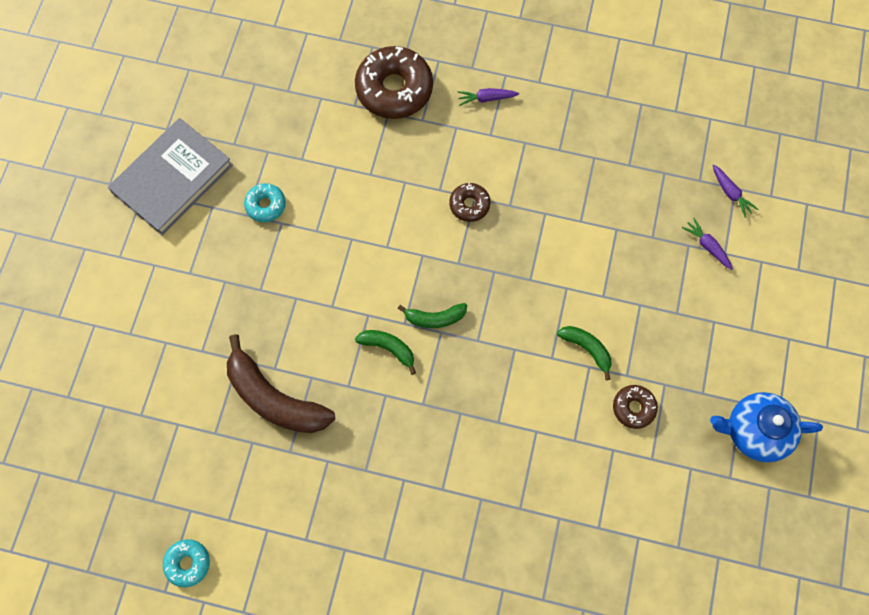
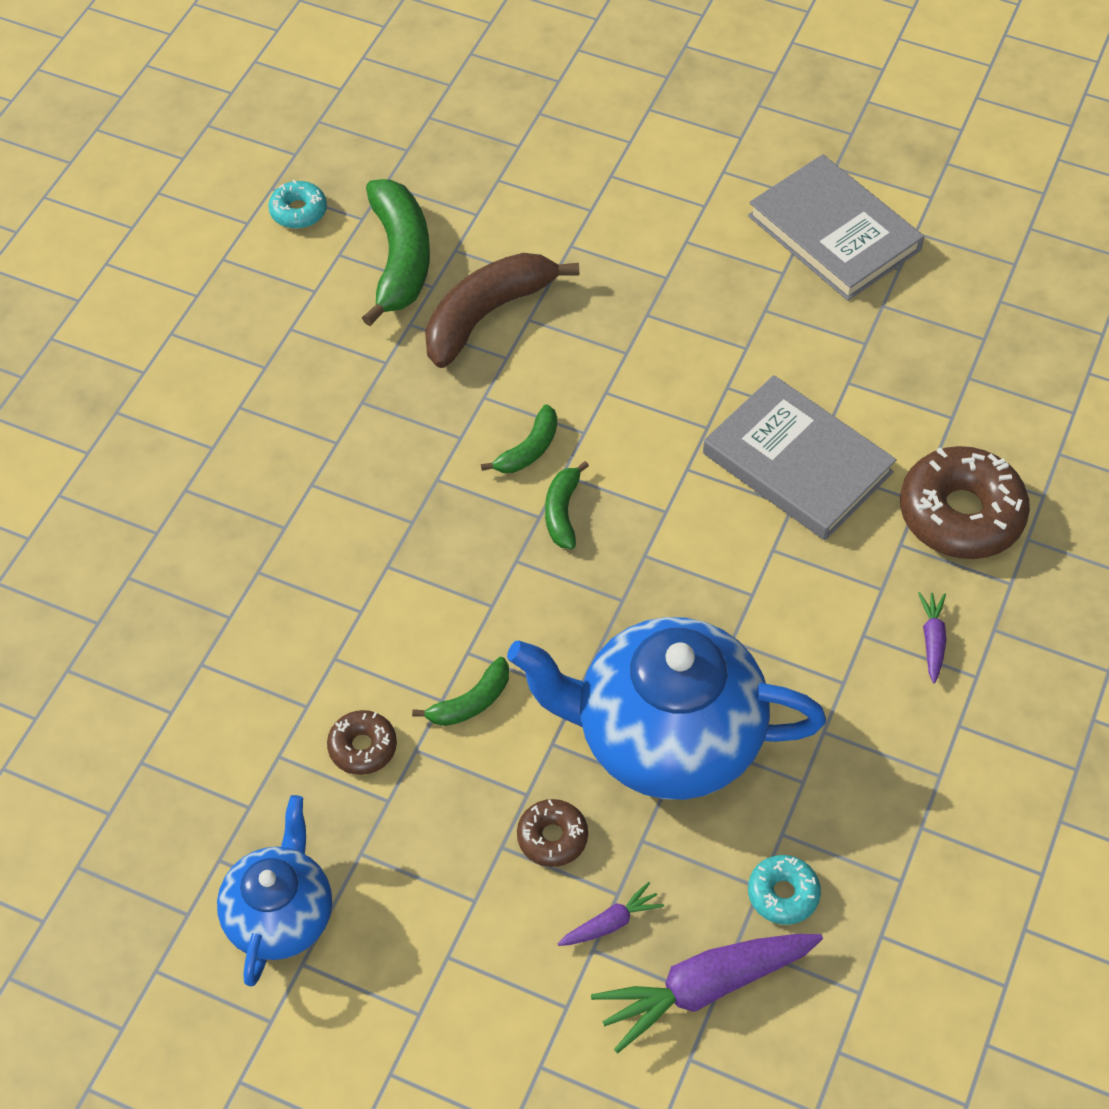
camera: 100 degrees right, 15 degrees down
(229, 472) = (400, 259): none -> green banana
(266, 205) = (777, 332): turquoise donut -> turquoise donut (783, 894)
(371, 182) = (797, 463): none -> grey book
(469, 205) = (740, 585): brown donut -> brown donut (552, 837)
(584, 234) = (664, 737): none -> blue teapot
(730, 193) = (704, 988): purple carrot -> purple carrot, size x2.07

